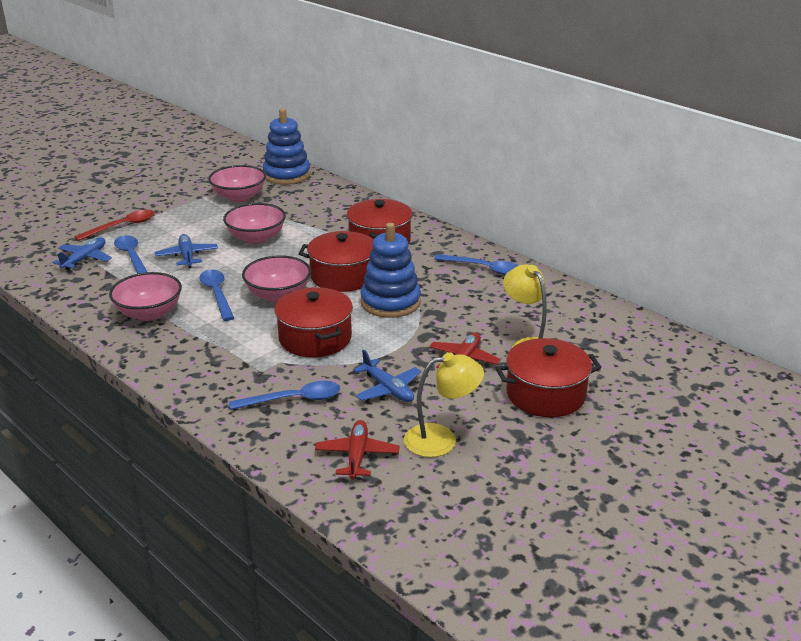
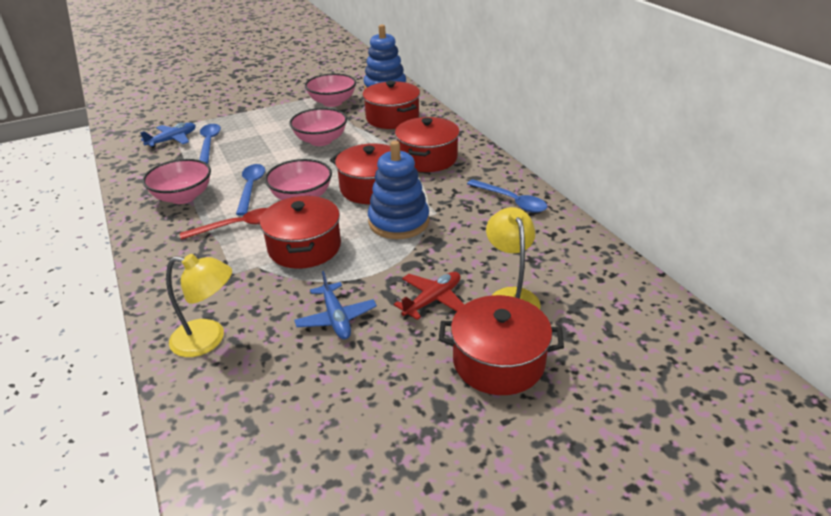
camera: 20 degrees right, 5 degrees up
(122, 226) = (222, 116): red spoon -> red spoon (237, 226)
(187, 256) = (253, 149): blue plane -> none
(293, 399) = (240, 310): blue spoon -> none
(316, 206) = (392, 118): none -> red pot
(357, 455) = (255, 392): red plane -> none
(441, 439) = (352, 393): yellow lamp -> yellow lamp (208, 339)

